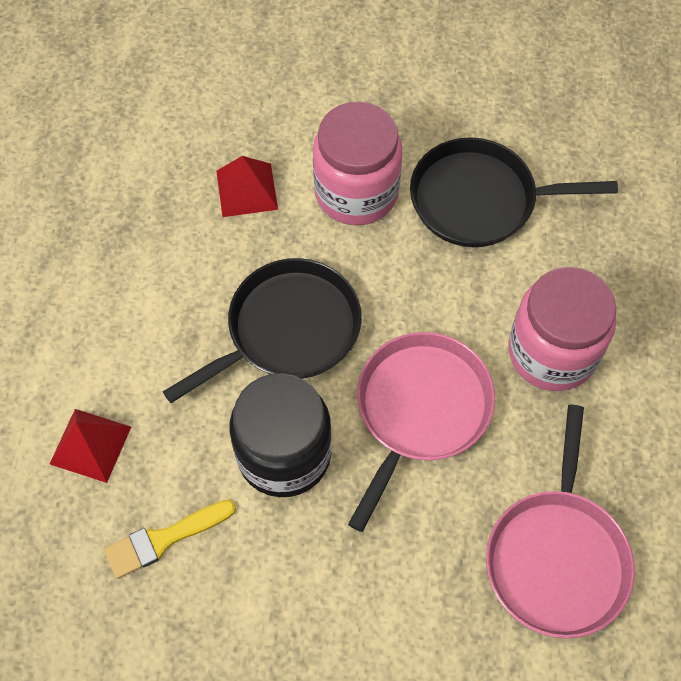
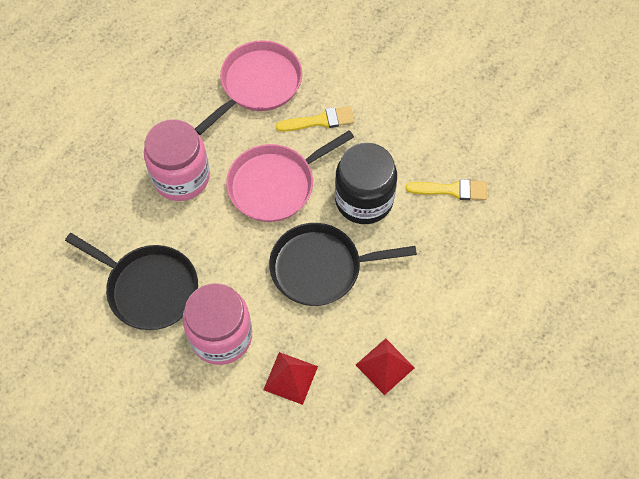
camera: 150 degrees left, 0 degrees up
(90, 445) = (470, 260): red pyramid -> red pyramid (385, 366)
(423, 546) = (320, 121): none -> yellow brush

